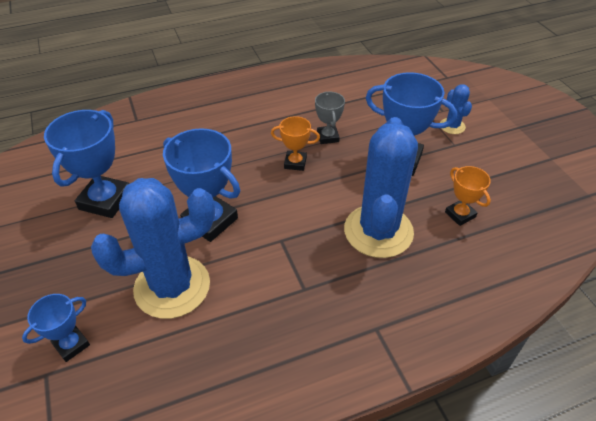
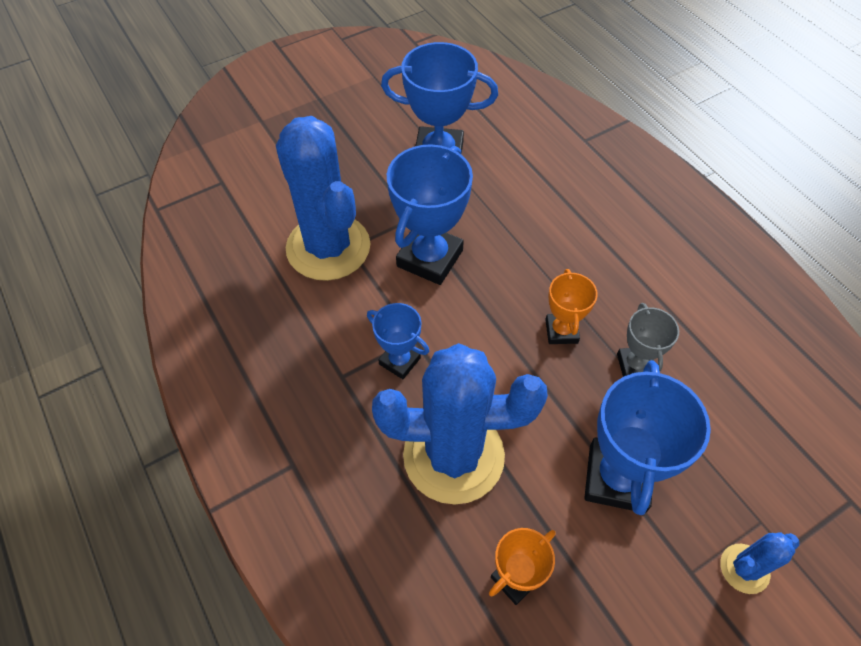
camera: 80 degrees right, 10 degrees up
(71, 345) = (252, 189): blue trophy -> blue trophy (399, 361)
(327, 137) = (634, 365): grey trophy -> grey trophy turned 75 degrees counterclockwise

